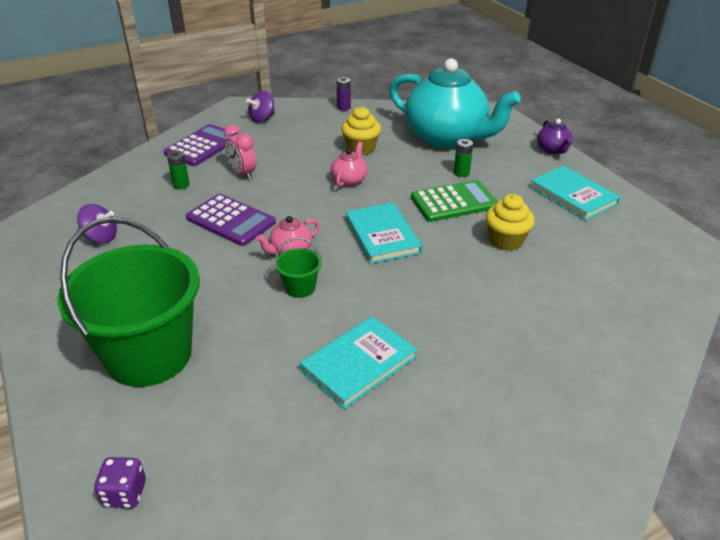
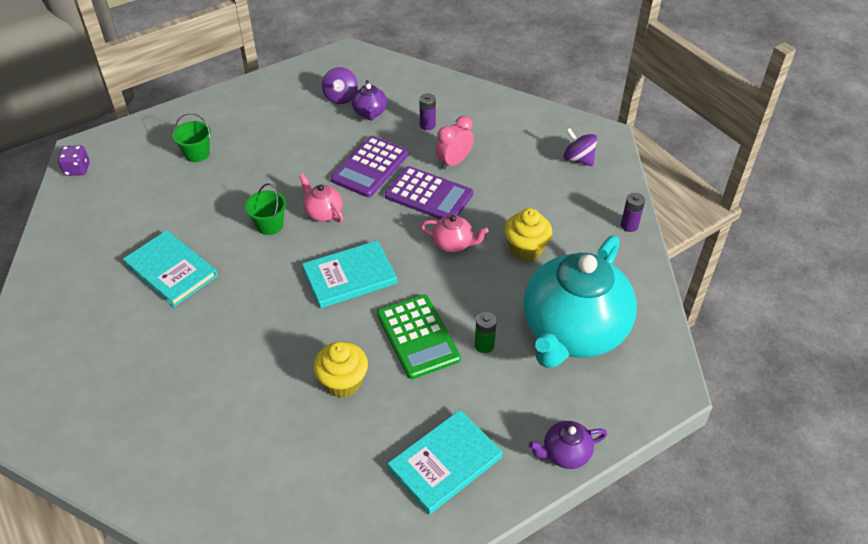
camera: 85 degrees right, 10 degrees up
(141, 218) = (370, 113): none -> purple teapot
(149, 355) = (197, 154): green bucket -> green bucket, size x0.40
(181, 185) = (427, 125): green battery -> purple battery
(202, 146) = (505, 125): purple calculator -> purple calculator (429, 195)

